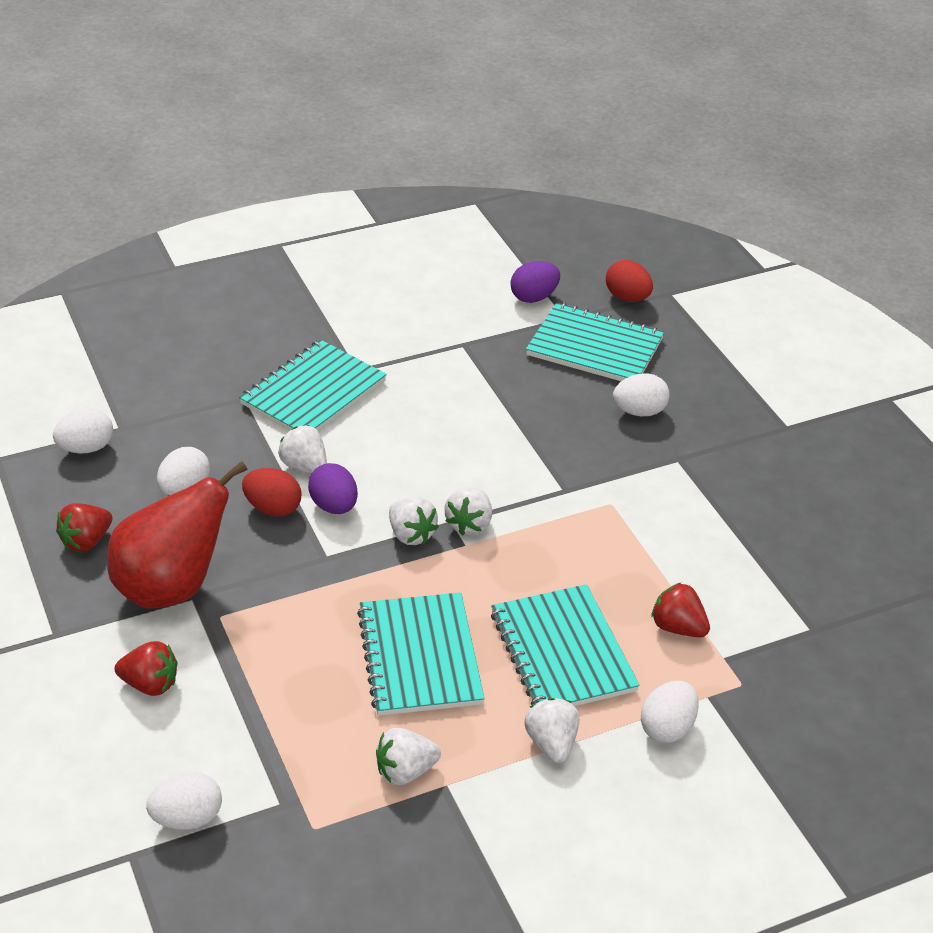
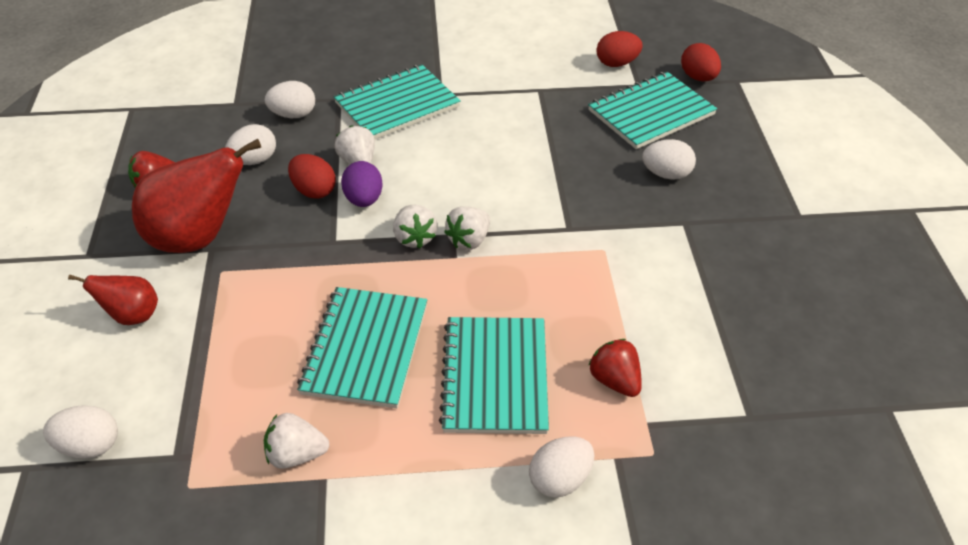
camera: 20 degrees right, 5 degrees up
(86, 448) = (200, 113): white egg -> white egg (293, 115)
(150, 684) = (132, 316): red strawberry -> red pear
(534, 297) = (617, 63): purple egg -> red egg
(551, 743) = (442, 464): white strawberry -> none
(595, 347) = (651, 112): turquoise notebook -> turquoise notebook turned 75 degrees counterclockwise

